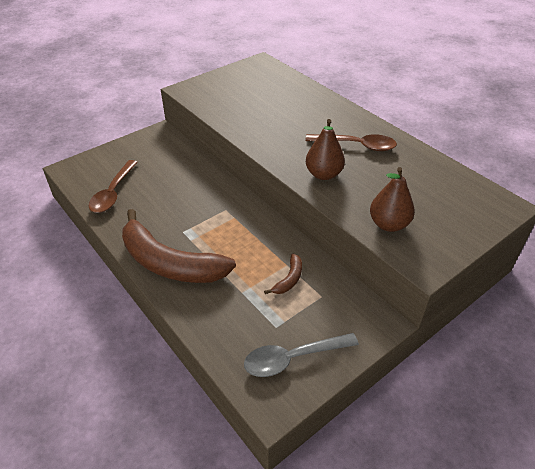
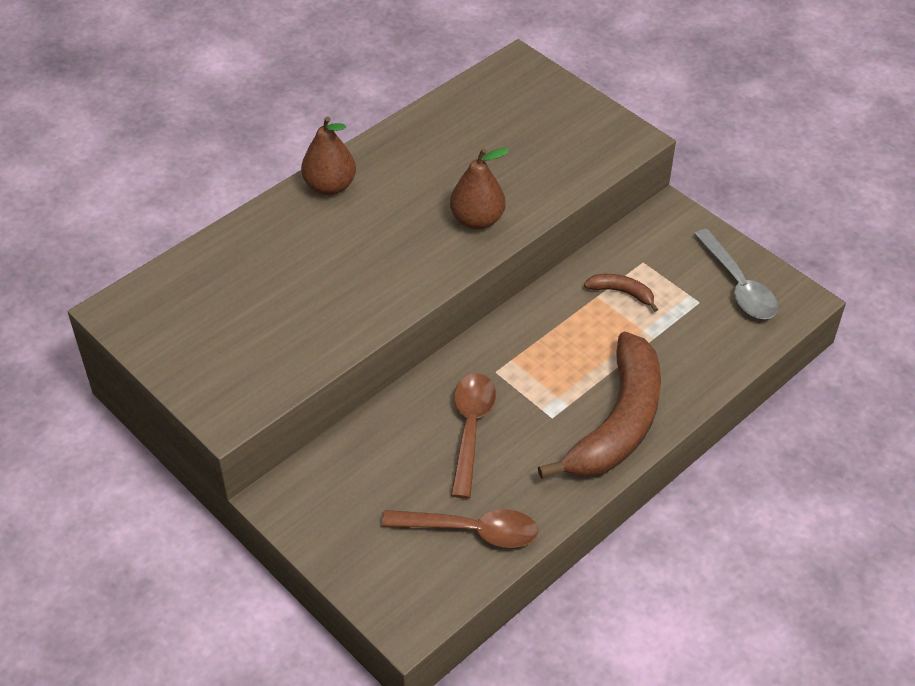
camera: 95 degrees left, 5 degrees up
(356, 145) = (402, 185): brown spoon -> brown spoon (470, 429)
(388, 224) = (570, 162): brown pear -> brown pear (330, 186)

